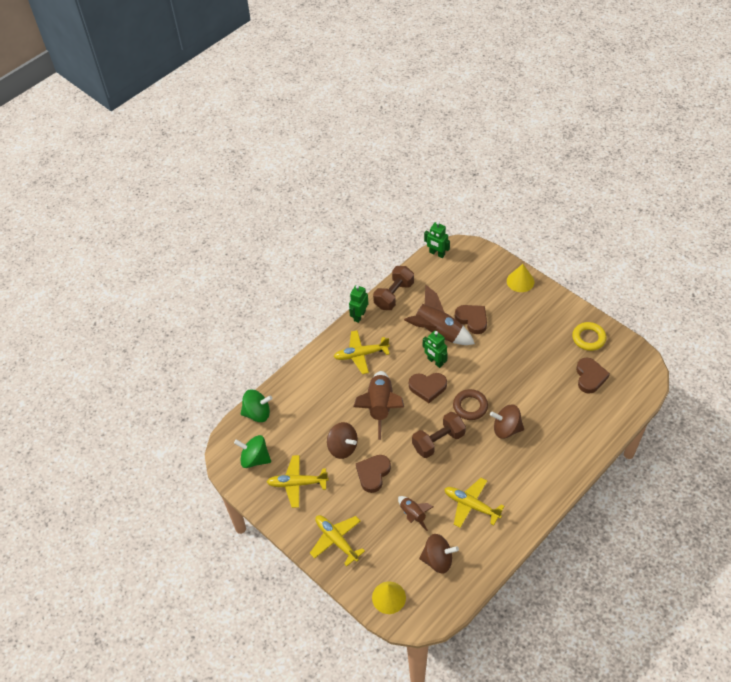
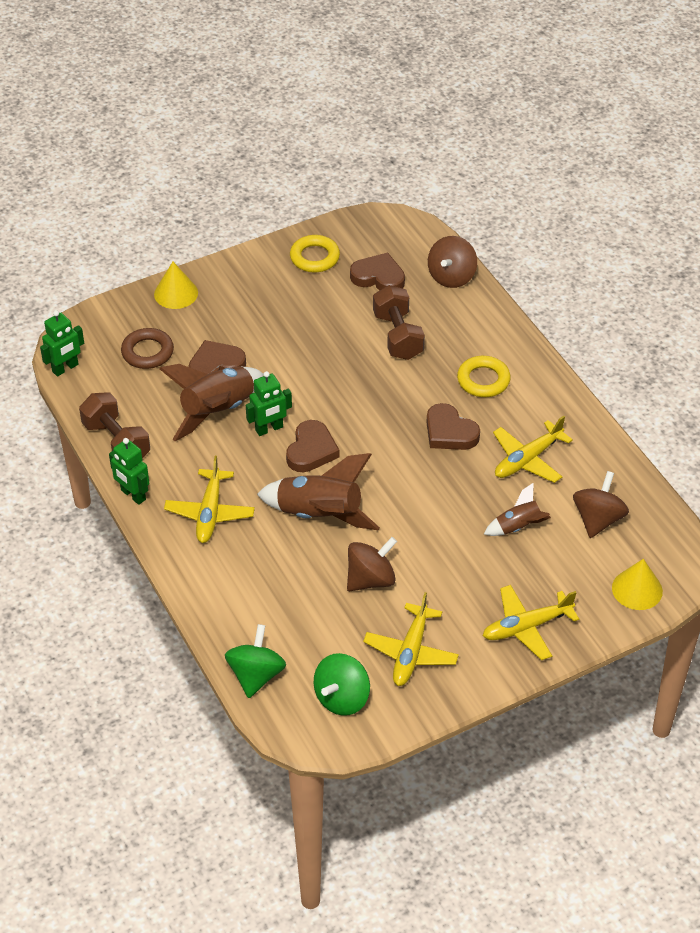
camera: 75 degrees left, 5 degrees down
(373, 474) = (432, 554): brown heart -> brown heart (449, 432)
(438, 441) = (409, 465): brown dumbbell -> brown dumbbell (397, 336)
(470, 406) = (367, 413): brown ring -> brown ring (147, 352)
(506, 429) = (422, 386): brown spinning top -> brown spinning top (451, 277)
(528, 461) = (483, 380): none -> yellow ring

